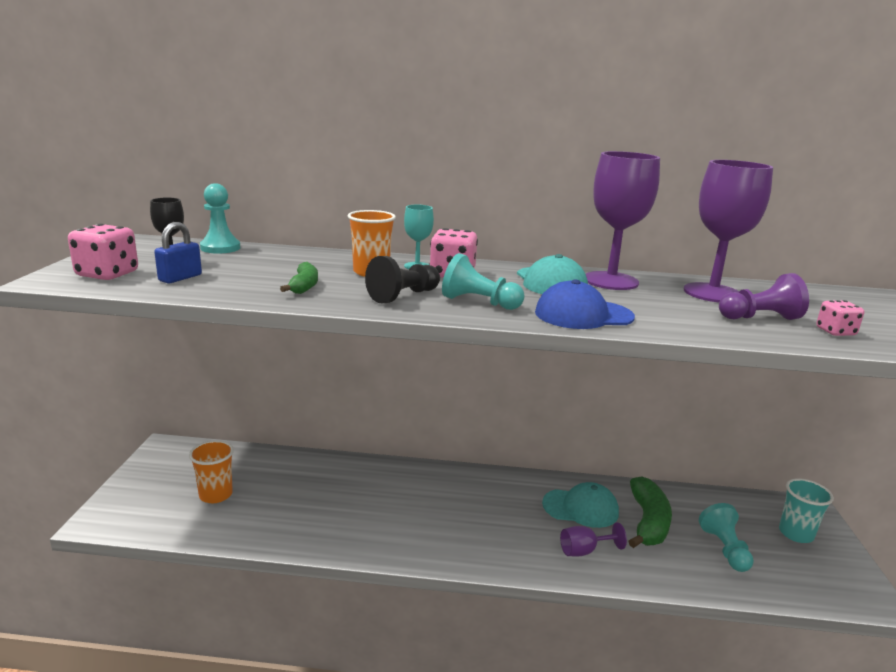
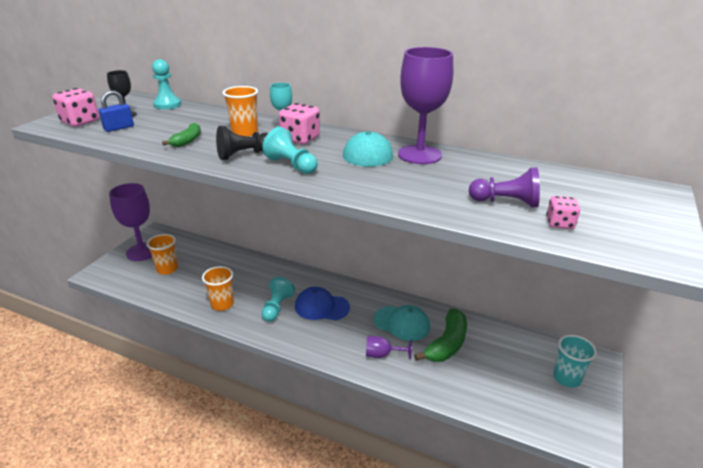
camera: 20 degrees right, 10 degrees up
(330, 528) = (222, 304): none -> orange cup
(583, 315) = (357, 184): blue cap -> blue cap (321, 307)
(712, 293) = (495, 174): purple goblet -> purple goblet (142, 252)
(724, 549) = (494, 377): turquoise pawn -> turquoise pawn (277, 307)

